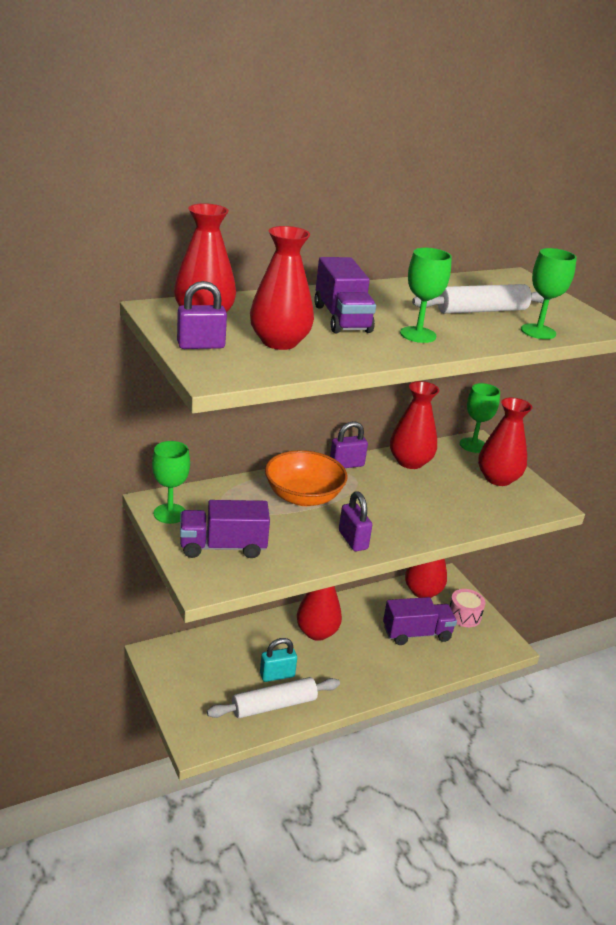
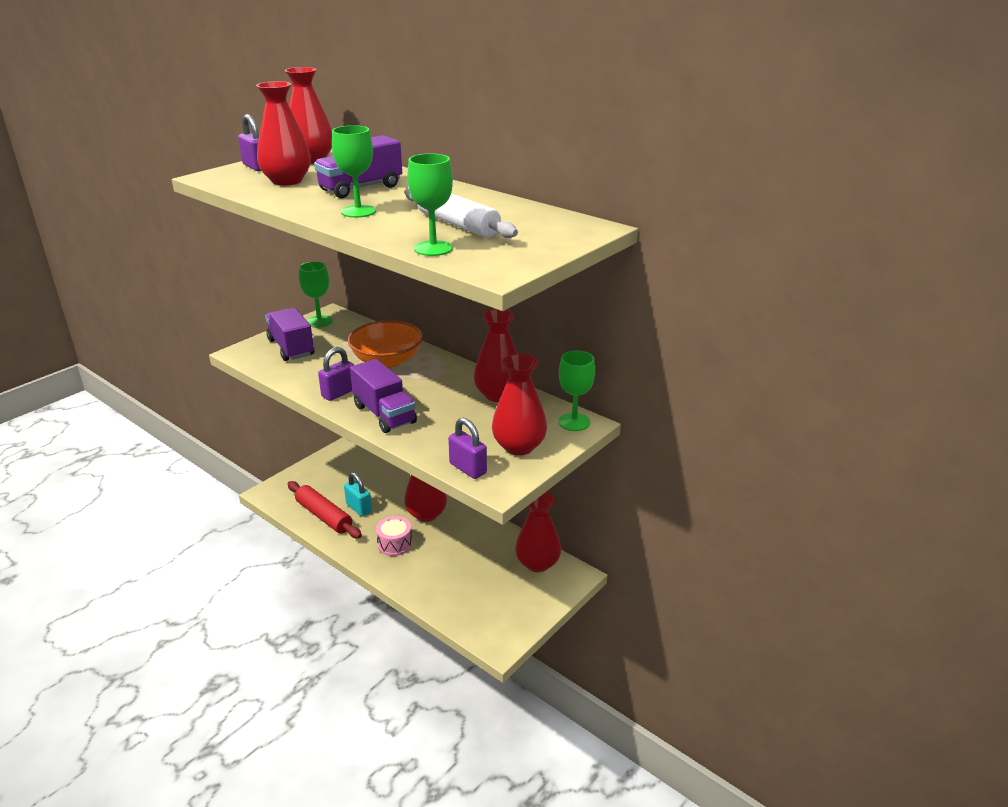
camera: 70 degrees right, 0 degrees up
(274, 705) = (324, 516): white rolling pin -> red rolling pin
(346, 464) = (459, 367): purple padlock -> purple padlock (468, 468)
(416, 633) = (468, 573): purple truck -> purple truck (384, 414)
(464, 615) = (522, 601): pink drum -> pink drum (395, 544)

